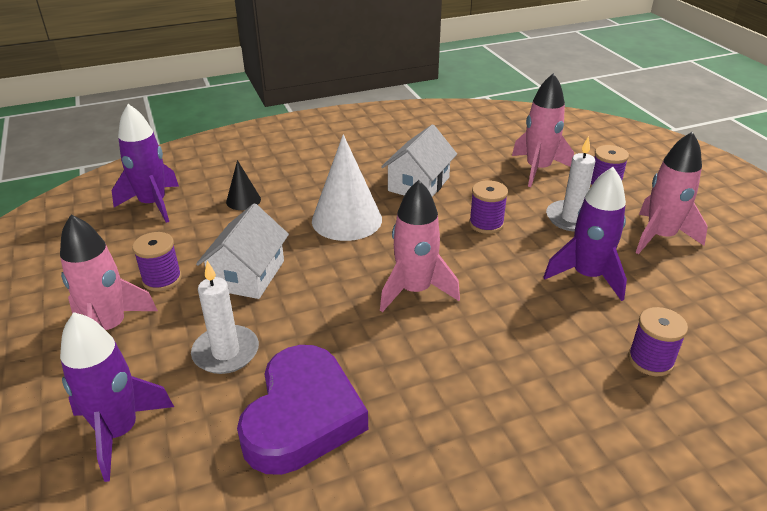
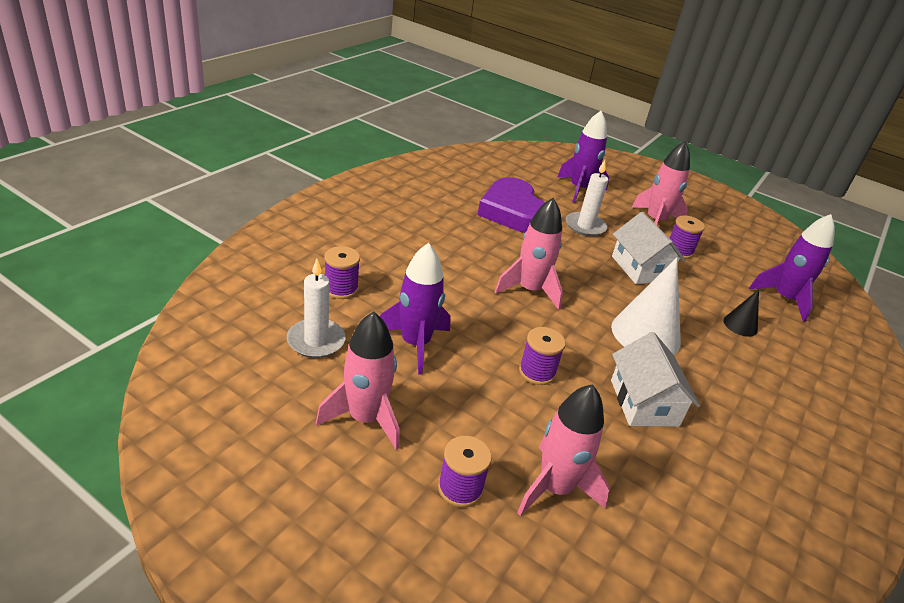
camera: 140 degrees right, 0 degrees up
(571, 218) = (466, 411): white candle -> white candle (316, 341)

